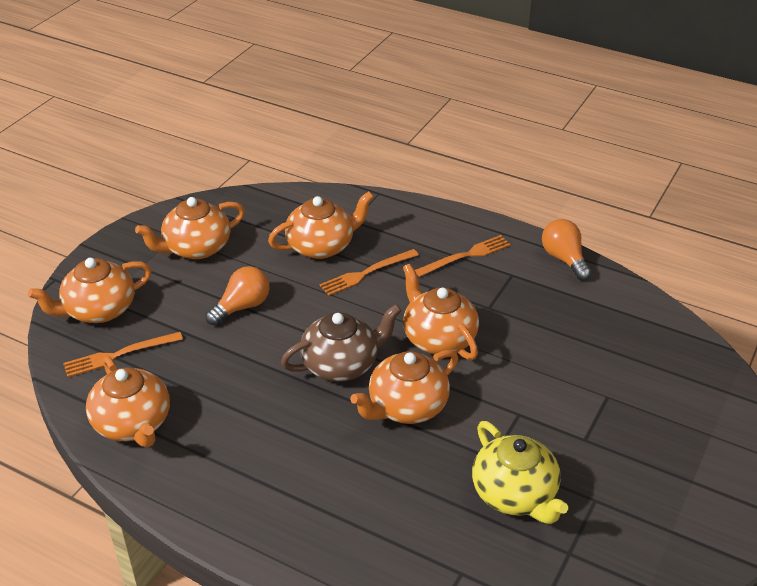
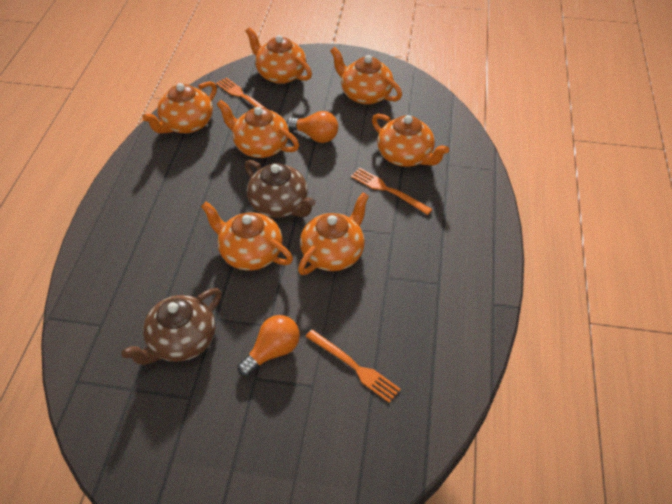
camera: 70 degrees right, 10 degrees up
(228, 359) = (260, 146): none -> orange teapot
(466, 256) = (445, 246): orange fork -> orange fork (354, 367)
(515, 494) = (181, 341): yellow teapot -> brown teapot
(564, 259) = (483, 318): orange light bulb -> orange light bulb (273, 351)

